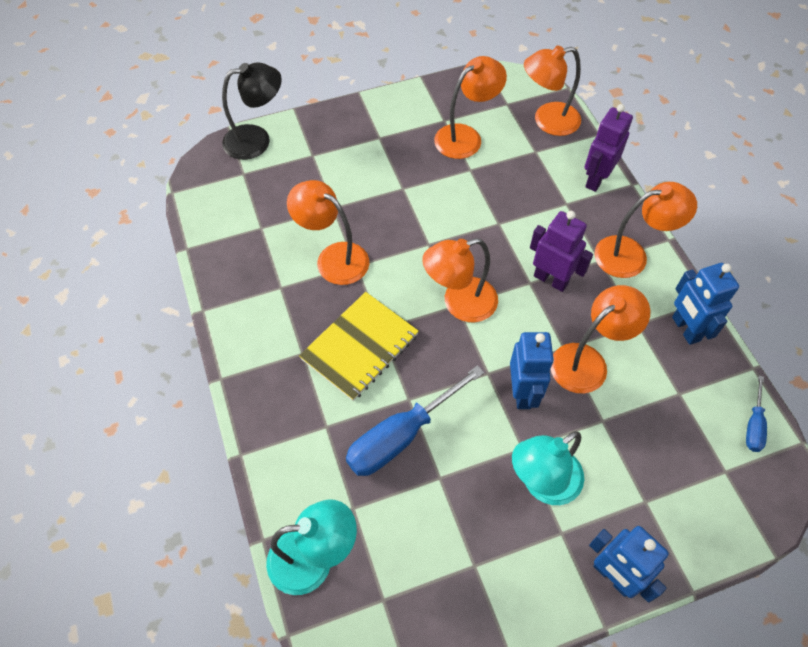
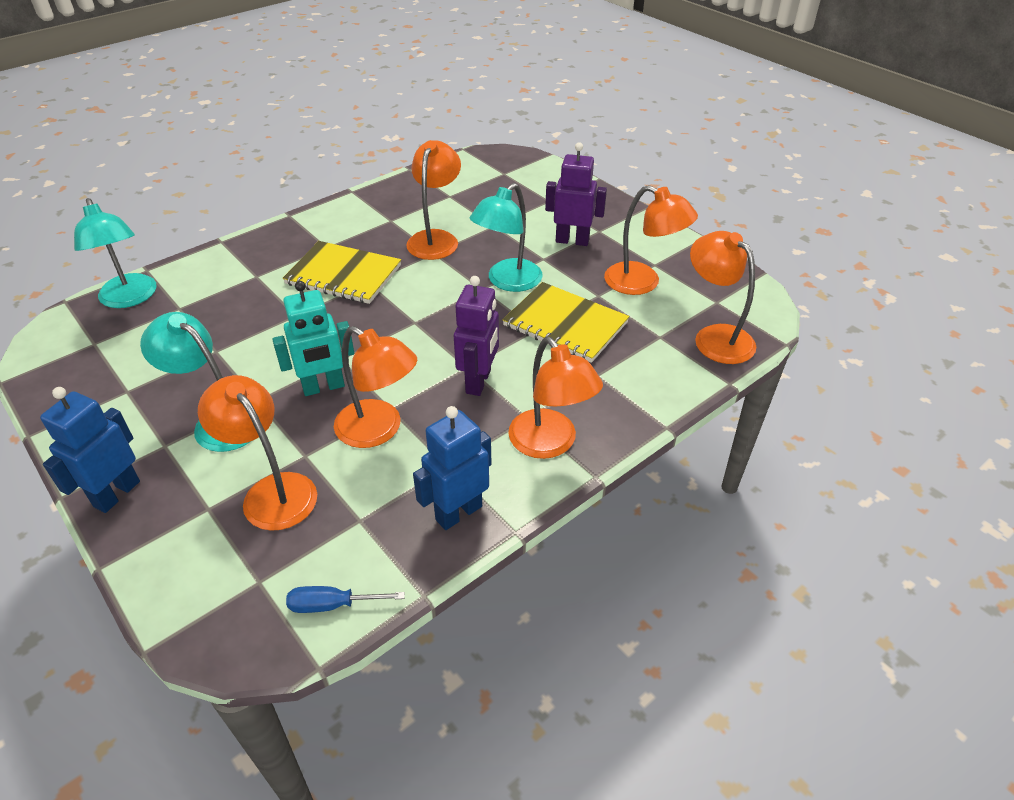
camera: 70 degrees right, 15 degrees down
(257, 140) = (546, 170): black lamp -> none
(400, 437) = (254, 318): blue screwdriver -> none
(426, 223) = (507, 282): none -> turquoise lamp
(459, 303) = (417, 323): orange lamp -> orange lamp (272, 491)
(500, 203) = (565, 324): none -> yellow notebook
(523, 392) = (323, 387): blue robot -> turquoise robot
(596, 179) = (651, 393): purple robot -> purple robot (572, 241)

